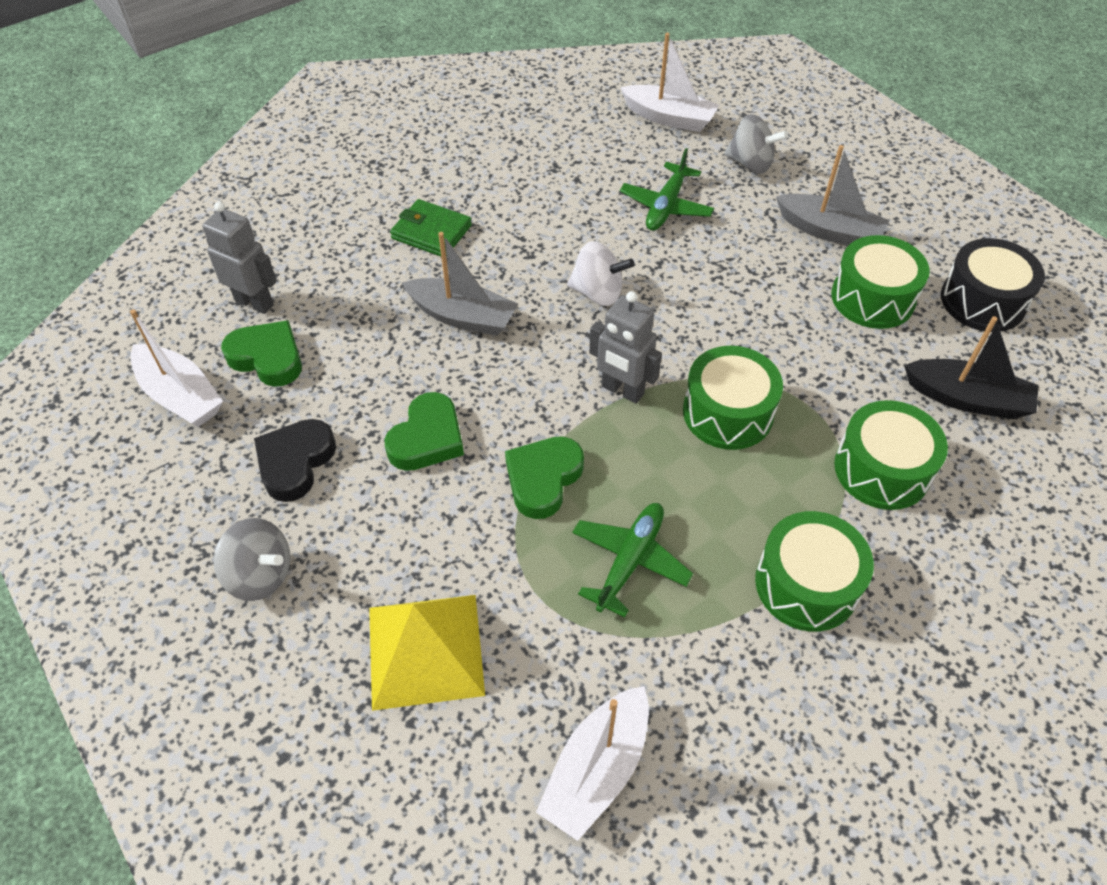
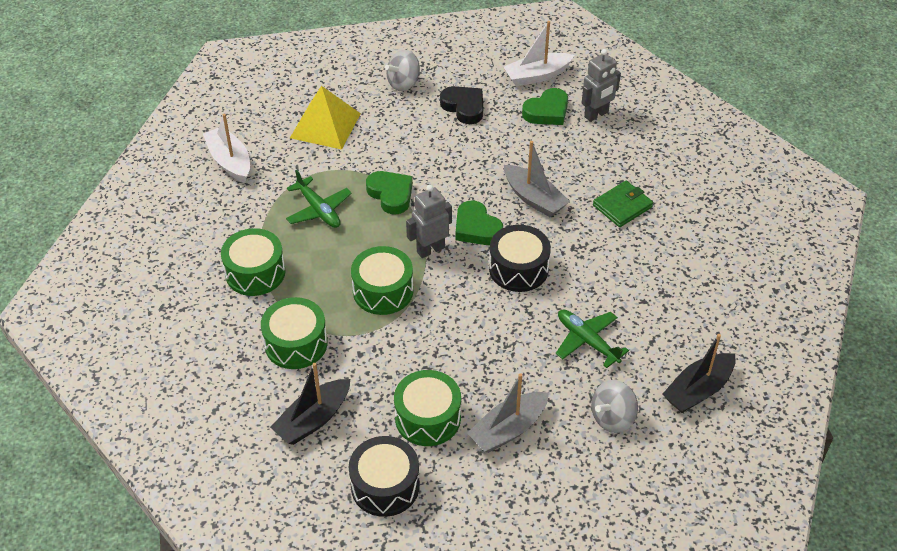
camera: 115 degrees right, 5 degrees down
(427, 438) = (448, 158): green heart -> green heart (476, 228)
(462, 316) = (534, 198): grey boat -> grey boat turned 90 degrees counterclockwise
(598, 293) = (518, 269): white spinning top -> black drum
(669, 118) = (698, 390): white boat -> black boat

